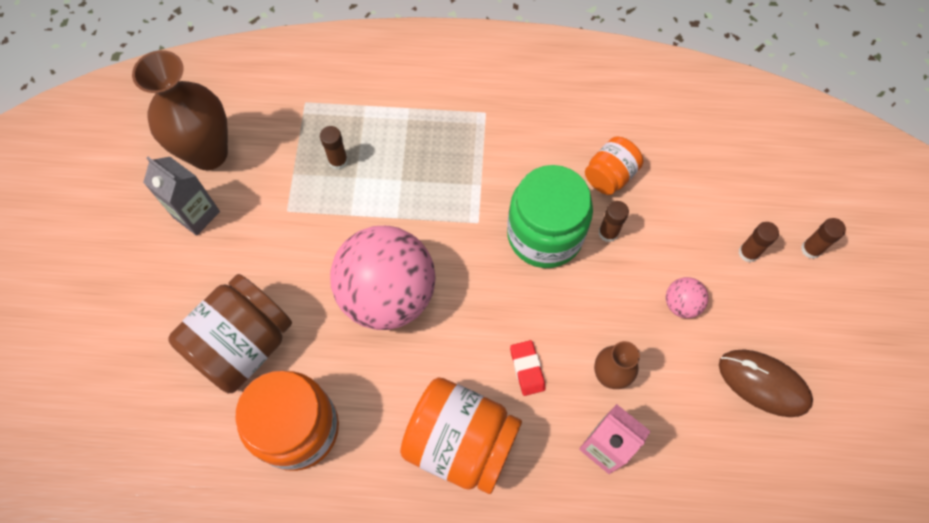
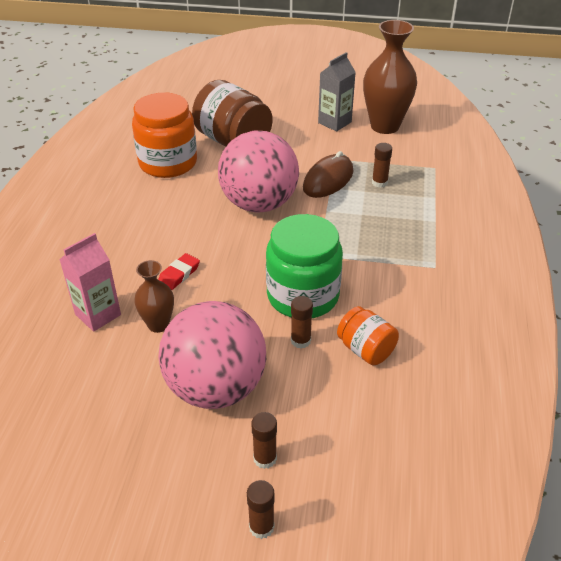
camera: 95 degrees right, 25 degrees down
(461, 442) = (132, 235): orange jar -> none
(527, 369) = (179, 274): red eraser -> red eraser turned 45 degrees counterclockwise
(681, 304) = (216, 387): pink ball -> pink ball, size x2.46
(763, 383) = (116, 443): brown mouse -> brown mouse (328, 180)

